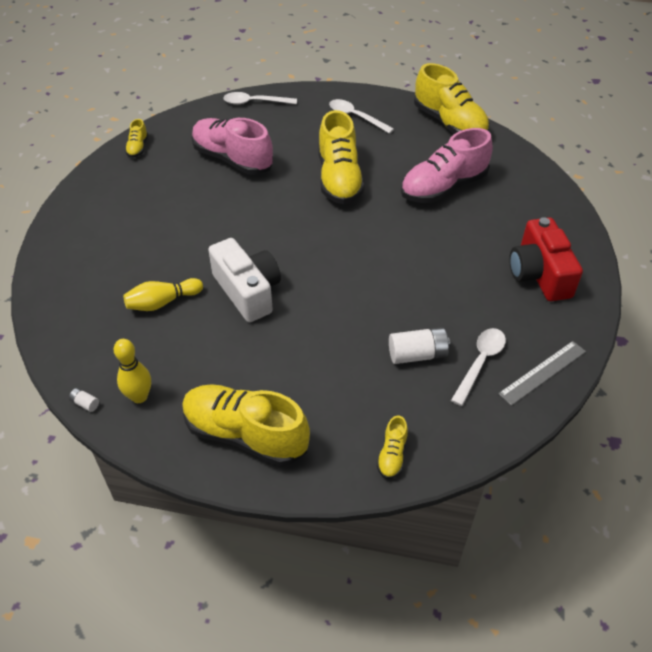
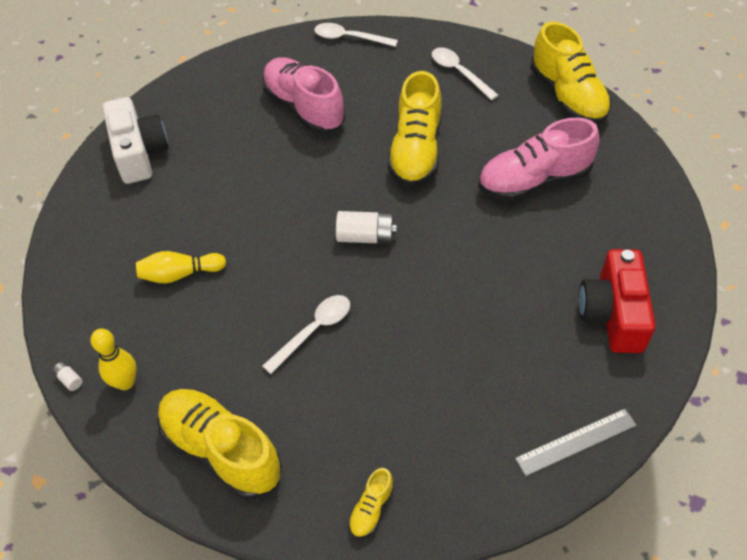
camera: 15 degrees right, 5 degrees up
(138, 148) = (206, 78): yellow shoe -> none
(247, 291) = (273, 277): white camera -> white camera (139, 153)
(417, 354) = (437, 390): white battery -> white battery (365, 237)
(480, 362) = (506, 415): white spoon -> white spoon (314, 330)

